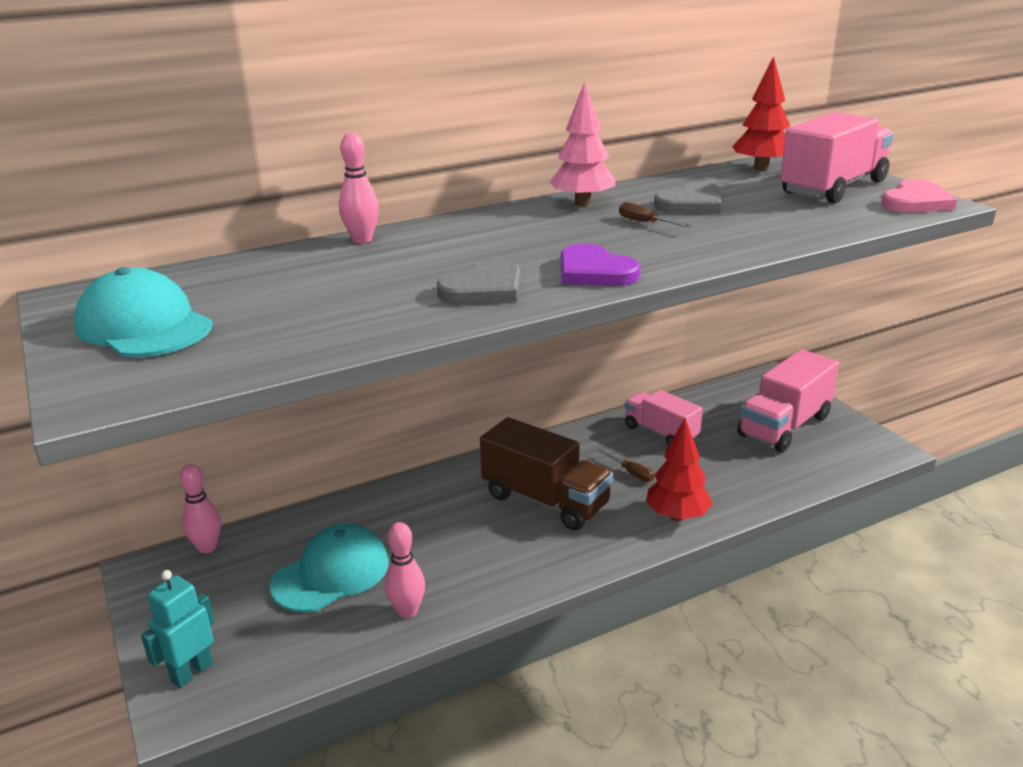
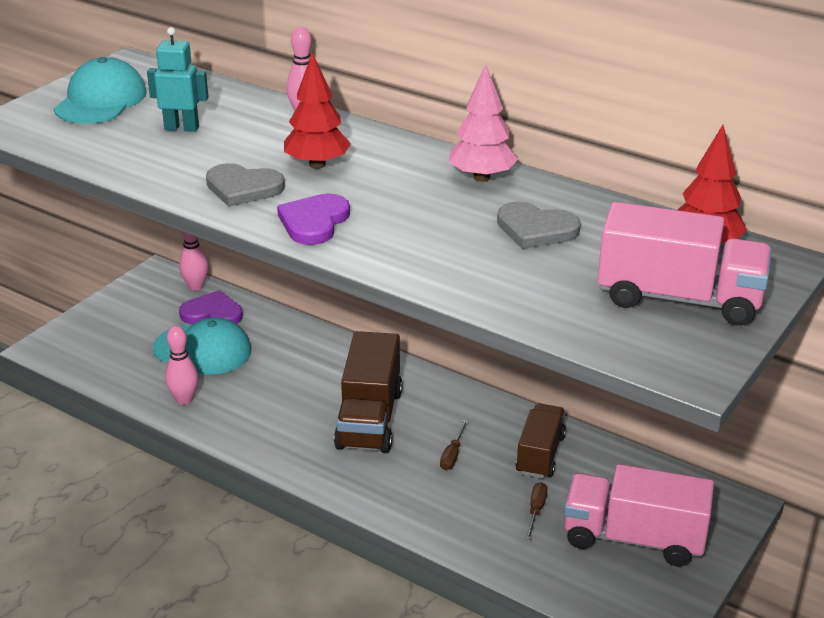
camera: 60 degrees right, 5 degrees up
(191, 672) = (76, 337): turquoise robot -> turquoise robot (182, 128)
(272, 549) = (212, 313): none -> purple heart
(645, 223) = (456, 218): brown screwdriver -> brown screwdriver (536, 510)
(661, 433) = (540, 454): pink truck -> brown truck
(677, 516) = (404, 502): red tree -> red tree (317, 165)
(916, 202) = (681, 357): pink heart -> none

